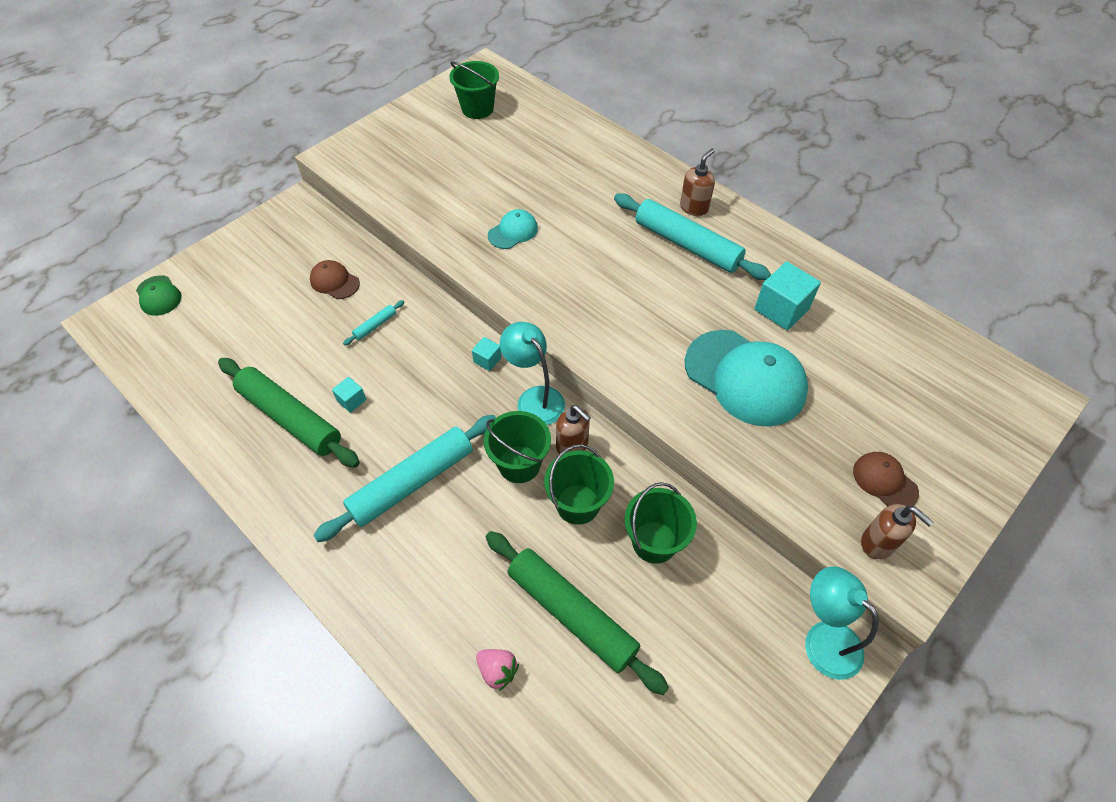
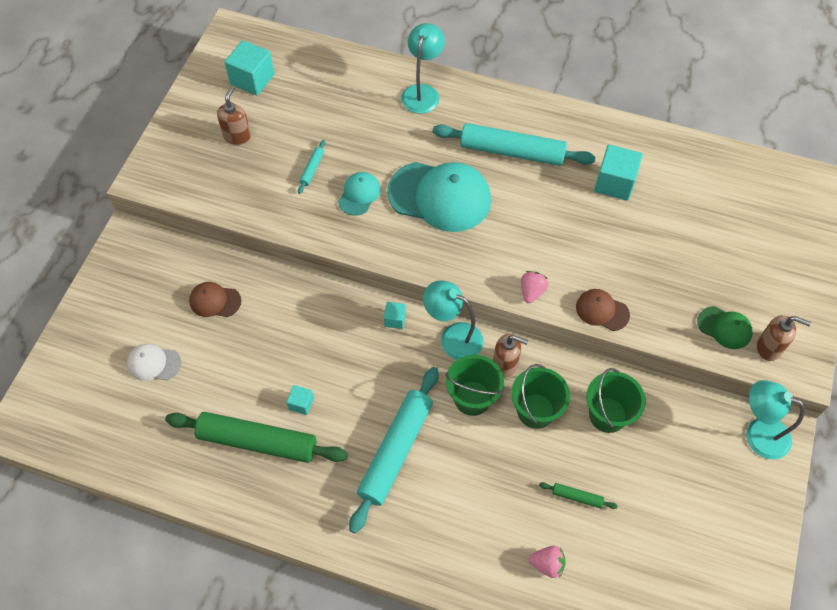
camera: 25 degrees left, 5 degrees up
(158, 296) = (55, 381): green cap -> green cap (724, 328)
(248, 313) = (154, 363): none -> white cap
(375, 326) = (279, 328): turquoise rolling pin -> turquoise rolling pin (312, 169)
(477, 109) = (252, 79): green bucket -> turquoise cube
(572, 613) = (577, 497): green rolling pin -> green rolling pin, size x0.41
(628, 166) = (422, 92): none -> turquoise lamp
(632, 379) = (532, 292): none -> pink strawberry
(694, 207) = (499, 113): brown soap dispenser -> brown soap dispenser (237, 136)
(745, 378) = (616, 254): turquoise cap -> turquoise cap (440, 196)
(884, 481) = (753, 298): brown cap -> brown cap (602, 310)

